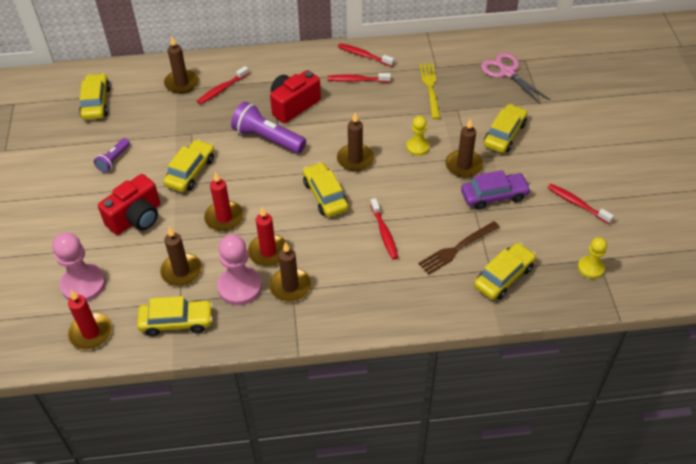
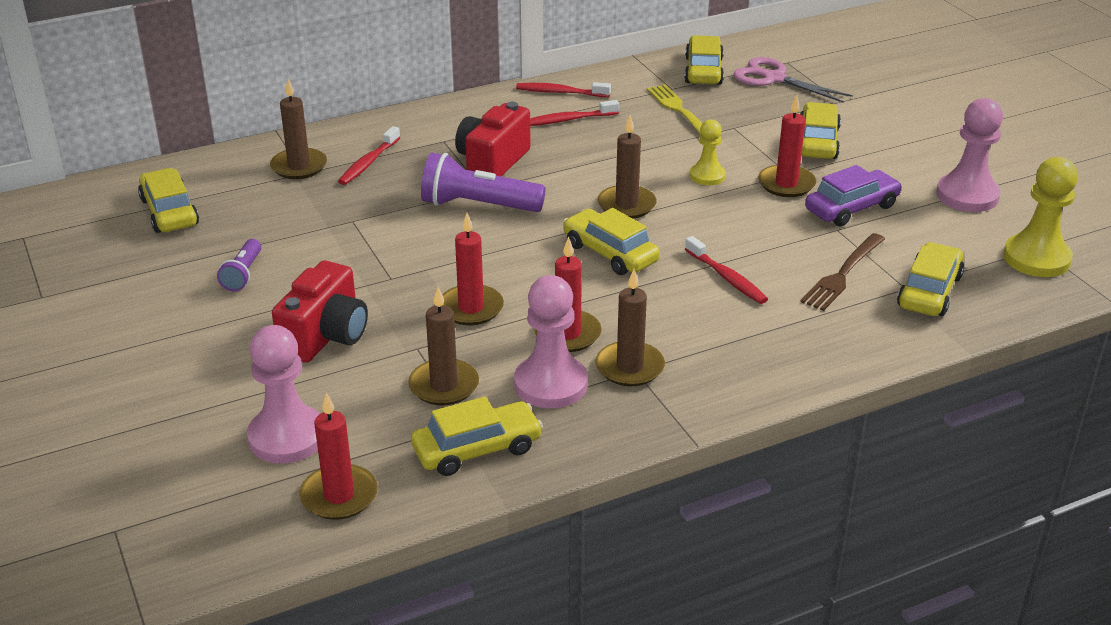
camera: 20 degrees left, 15 degrees down
(190, 172) = (380, 265): yellow car -> yellow car (703, 71)
(464, 165) = (786, 184): brown candle -> red candle
(577, 203) = (967, 195): red toothbrush -> pink pawn
(590, 268) = (1036, 258): yellow pawn -> yellow pawn, size x1.67

